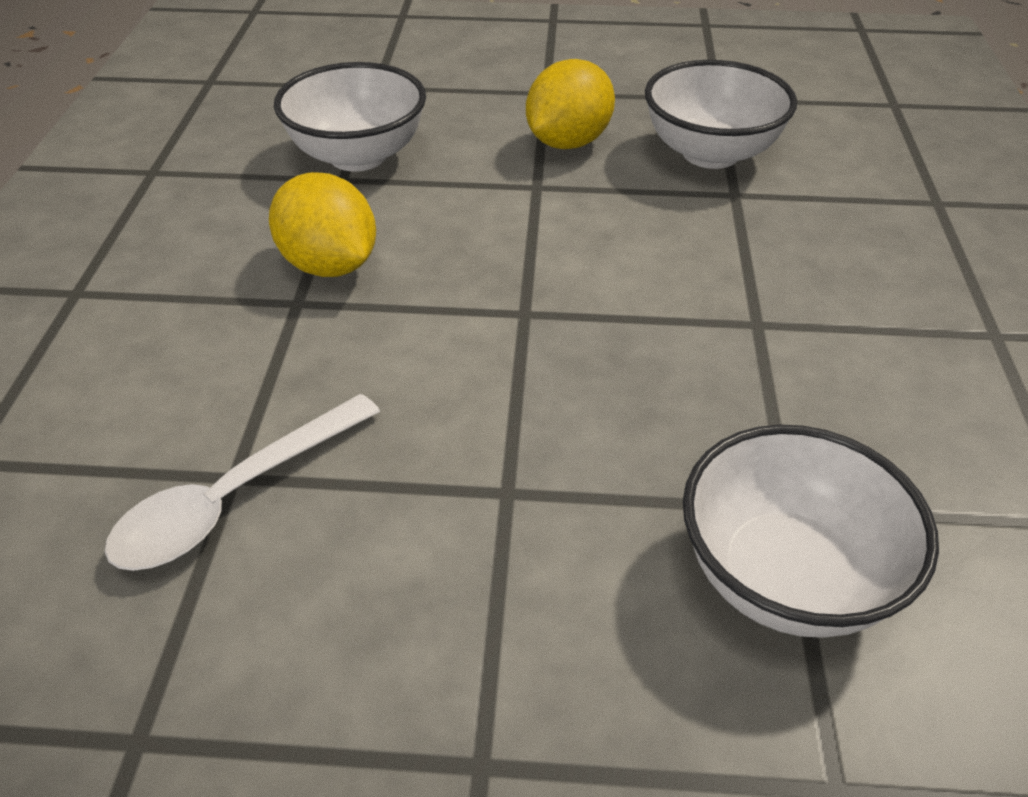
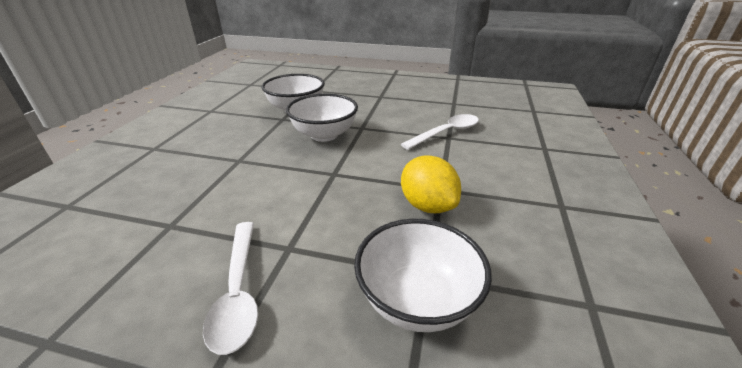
camera: 170 degrees left, 10 degrees down
(568, 142) = (238, 292): yellow lemon -> white spoon
(710, 153) = (143, 263): white bowl -> white bowl (324, 135)

